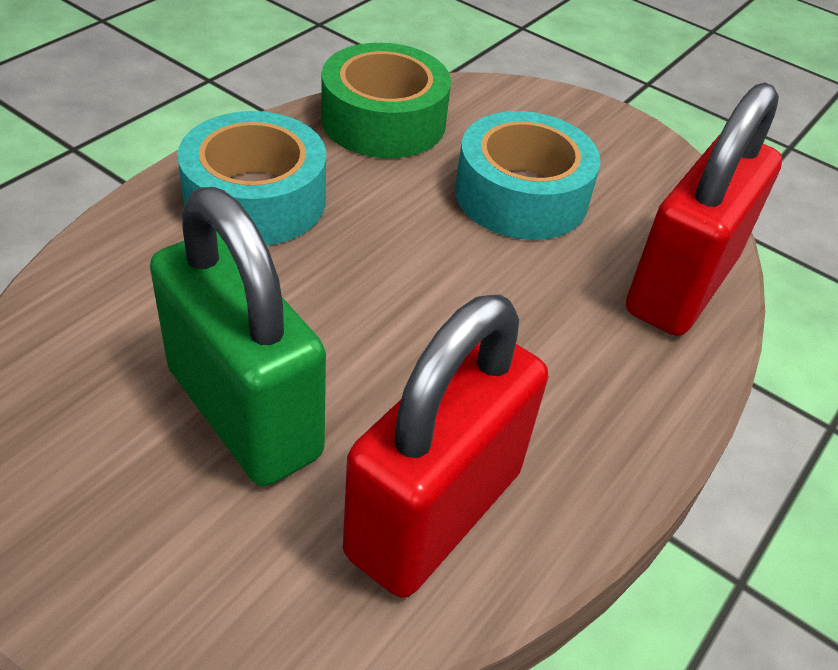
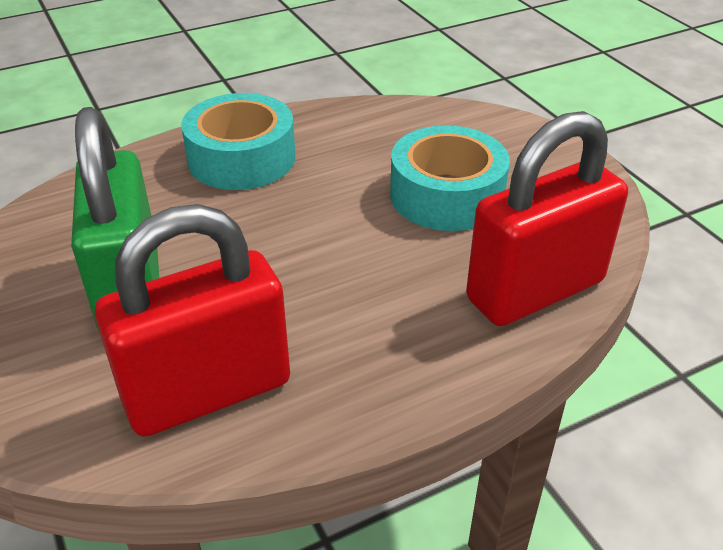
camera: 30 degrees right, 5 degrees down
(383, 120) = (376, 123): green tape -> none

